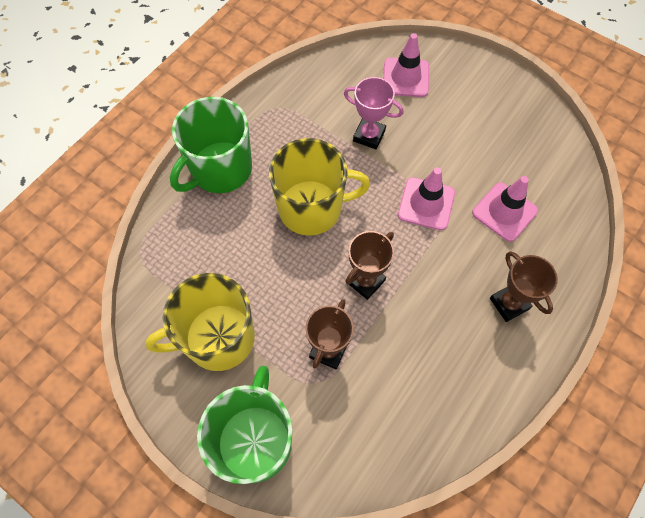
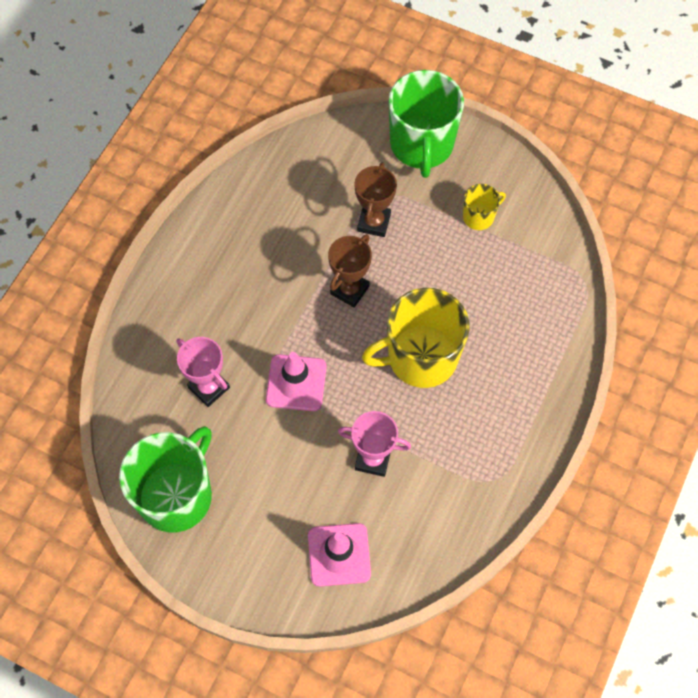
camera: 170 degrees right, 0 degrees up
(218, 338) = (479, 216): yellow mug -> yellow mug, size x0.48
(220, 170) = (534, 386): green mug -> green mug (176, 495)
(504, 212) = (209, 387): pink traffic cone -> pink trophy
(509, 303) = (204, 291): brown trophy -> none

